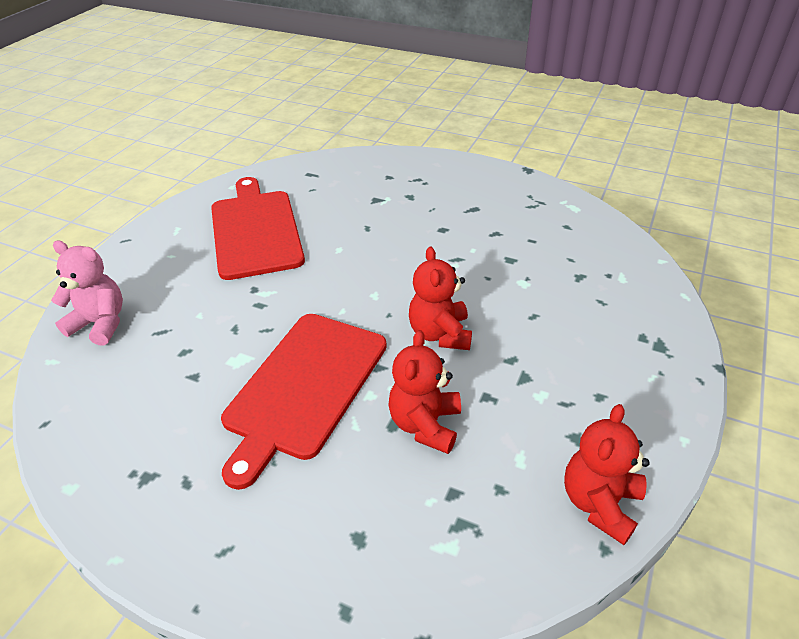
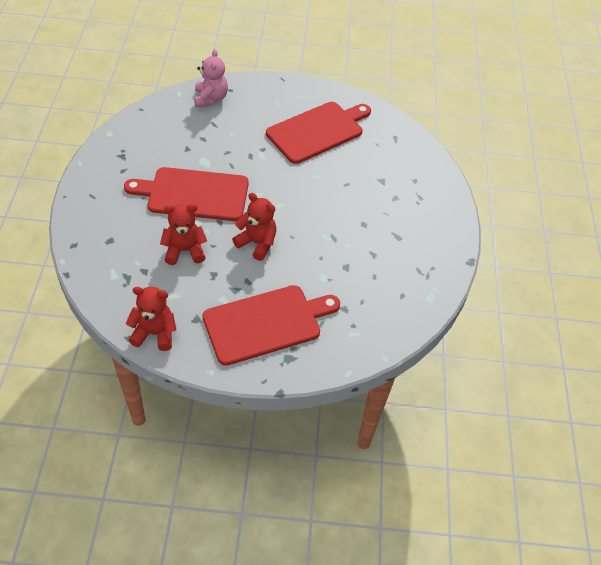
camera: 65 degrees right, 10 degrees up
(440, 334) = (257, 243): red teddy bear -> red teddy bear turned 60 degrees clockwise
(595, 356) = (266, 323): none -> red cutting board

